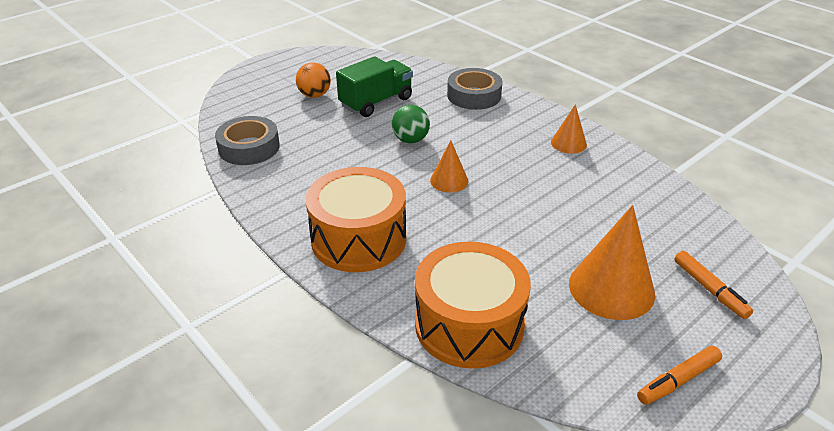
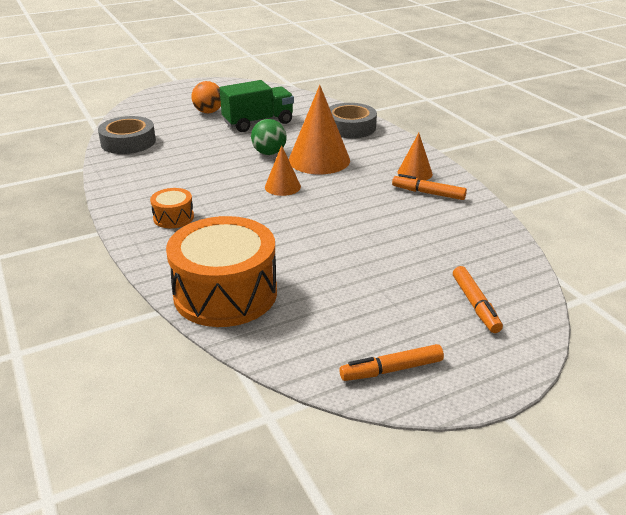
camera: 15 degrees right, 5 degrees down
(358, 239) = (173, 217): orange drum -> orange drum, size x0.46
(595, 166) = (428, 193): none -> orange marker
(611, 288) = (377, 288): orange cone -> orange cone (319, 160)

